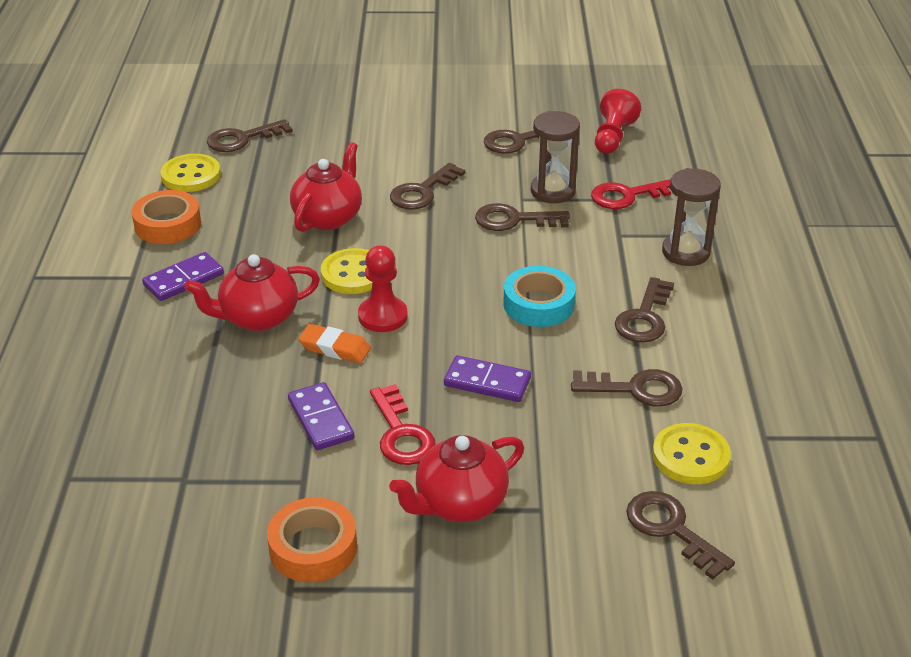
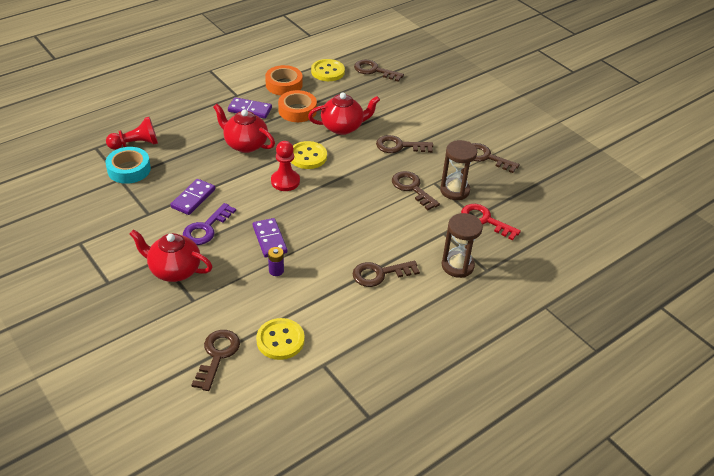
camera: 50 degrees right, 5 degrees up
(313, 548) = (109, 237): orange tape -> orange tape (297, 110)
(335, 348) = (247, 178): orange eraser -> none
(401, 433) = (206, 228): red key -> purple key
(538, 304) = (349, 229): turquoise tape -> turquoise tape (129, 169)
(555, 403) = (276, 270): none -> purple battery
(613, 137) = (536, 190): red pawn -> red pawn (135, 144)
(636, 389) = (315, 296): brown key -> none

